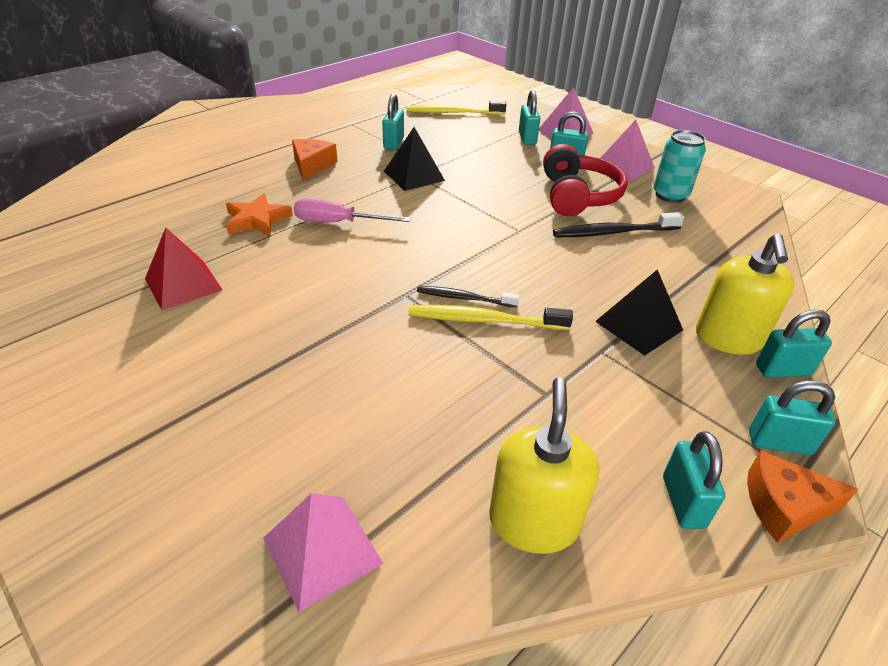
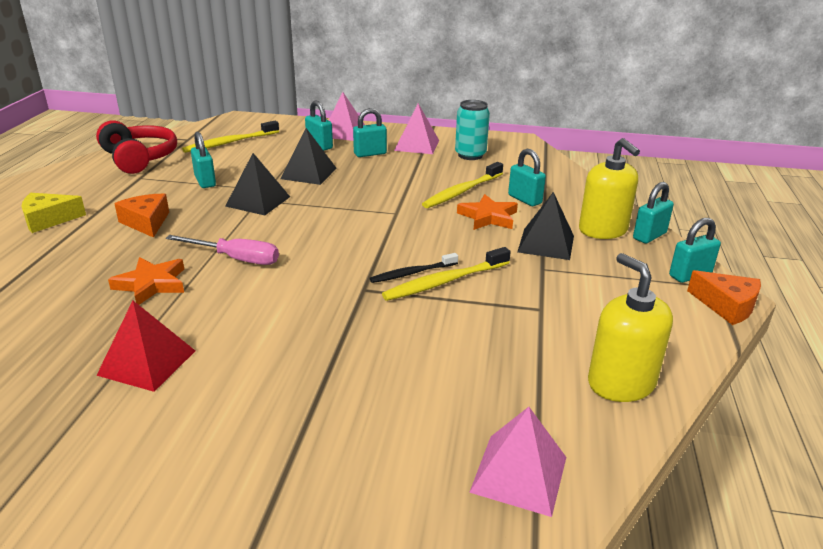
camera: 35 degrees left, 10 degrees down
(253, 139) = (48, 220): none -> yellow cheese
(338, 223) = (236, 259): pink screwdriver -> pink screwdriver turned 135 degrees counterclockwise
(486, 163) = (308, 173): none -> black pyramid
(577, 196) = (408, 175): red headphones -> red headphones (139, 159)
(609, 270) = (488, 217): none -> orange star
(614, 232) = (462, 191): black toothbrush -> yellow toothbrush
(683, 501) = (681, 329): turquoise padlock -> turquoise padlock (524, 199)
(784, 505) = (726, 306): orange cheese -> orange cheese turned 105 degrees counterclockwise

